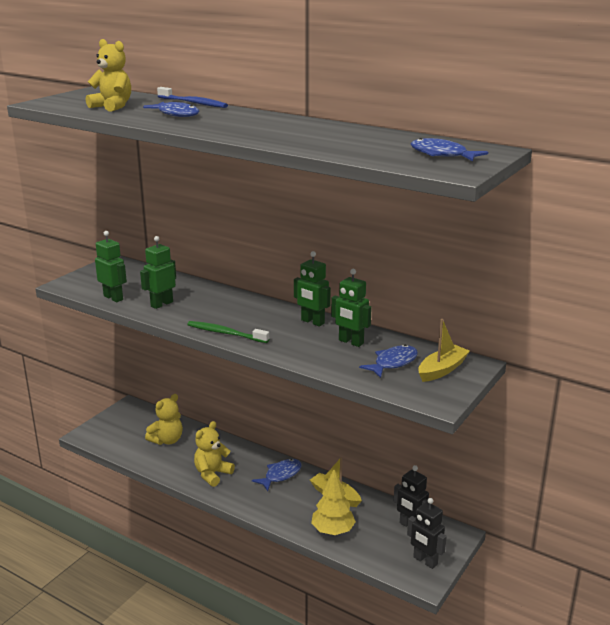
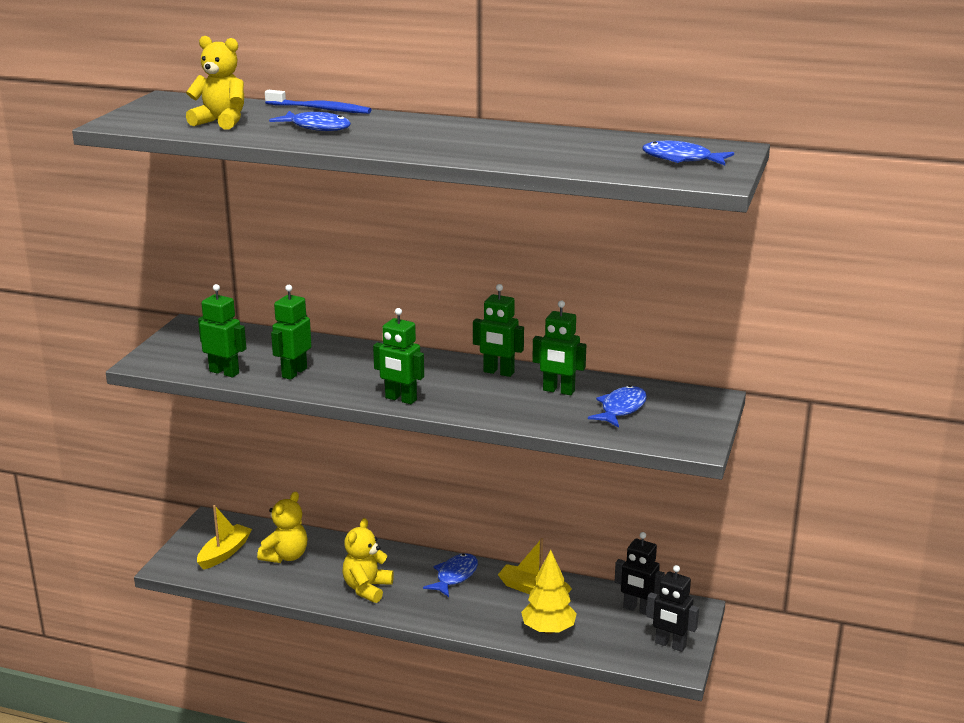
camera: 15 degrees left, 0 degrees up
(225, 333) = (400, 399): green toothbrush -> green robot
(442, 370) = (680, 409): yellow boat -> yellow boat (224, 553)

